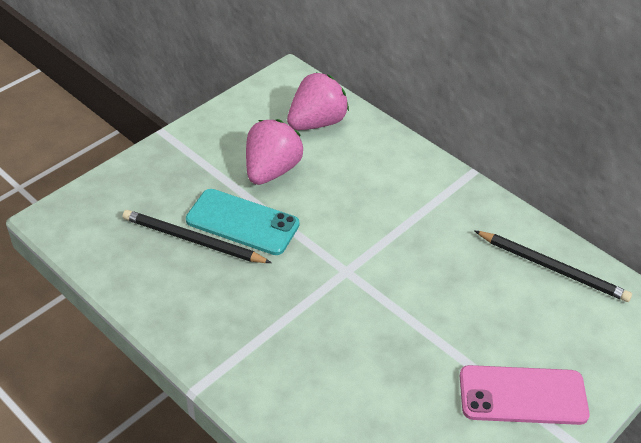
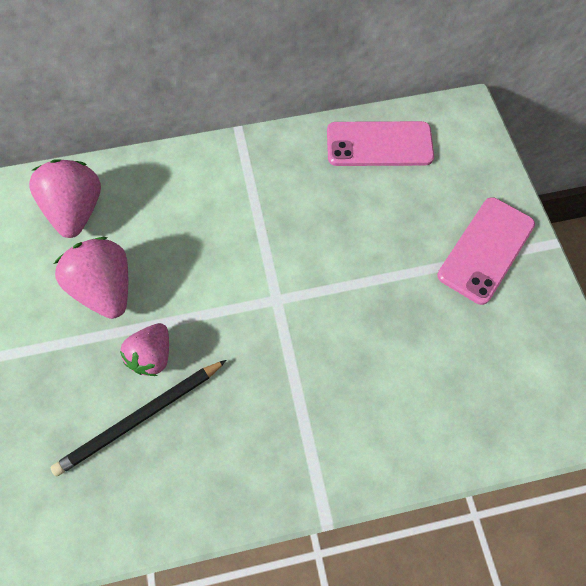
camera: 55 degrees left, 20 degrees up
(242, 222) = (152, 355): turquoise phone -> pink strawberry
(553, 268) = (379, 144): black pencil -> pink phone

